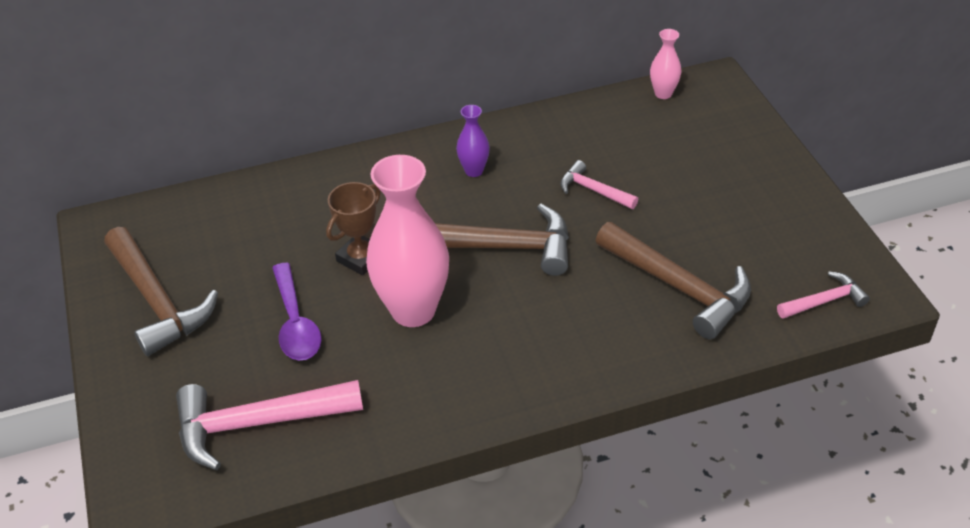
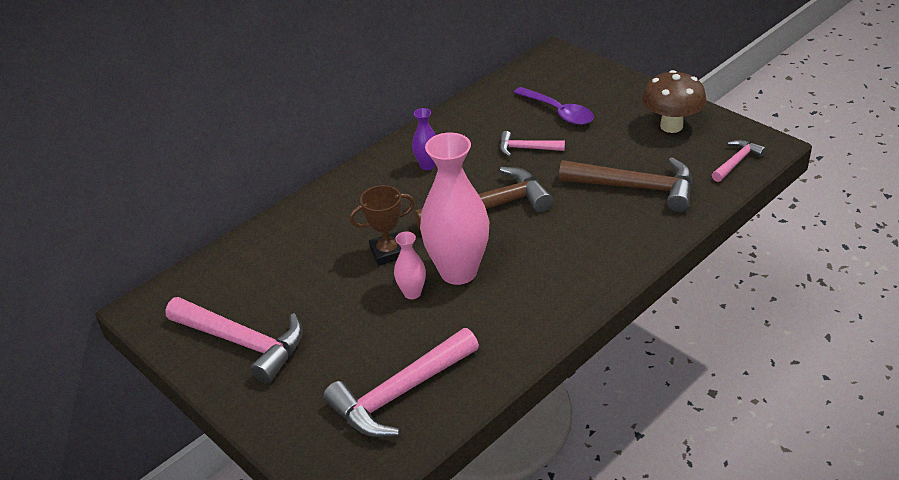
camera: 25 degrees left, 5 degrees down
(157, 301) = (243, 342): brown hammer -> pink hammer
(295, 323) = (373, 314): purple spoon -> purple spoon (558, 112)
(360, 258) = (388, 252): brown trophy -> brown trophy turned 60 degrees clockwise
(663, 93) = (525, 73): pink vase -> pink vase (412, 293)
(781, 224) = (671, 126): none -> brown mushroom

